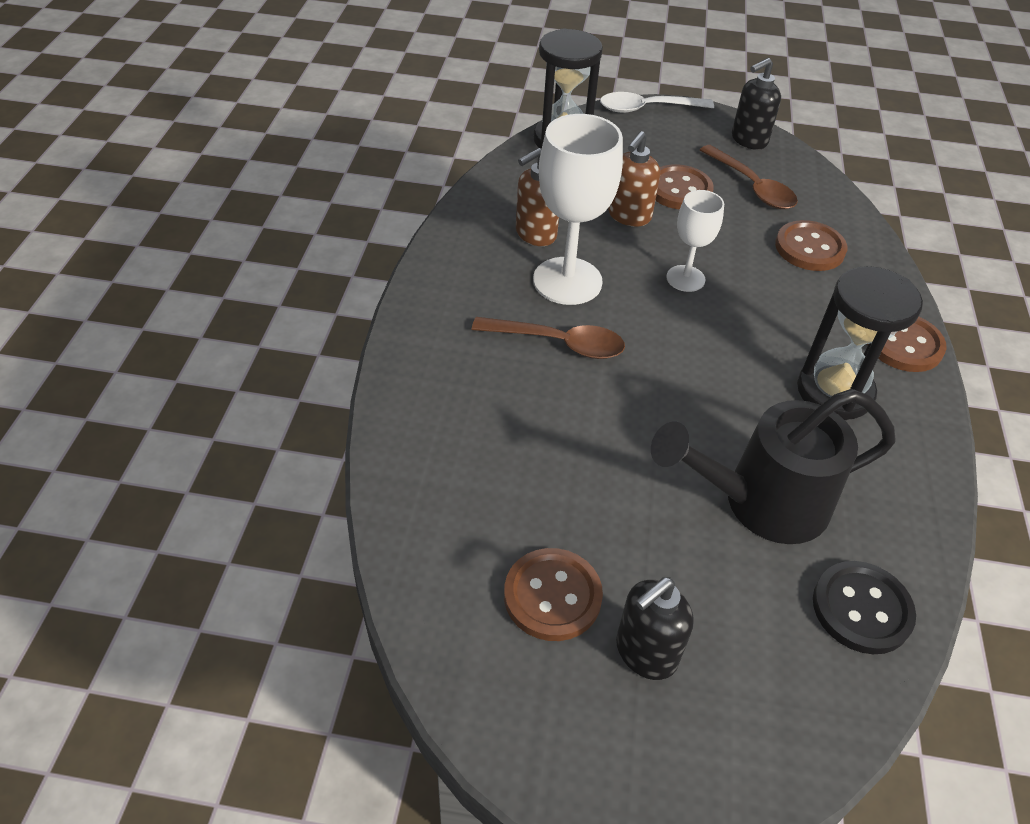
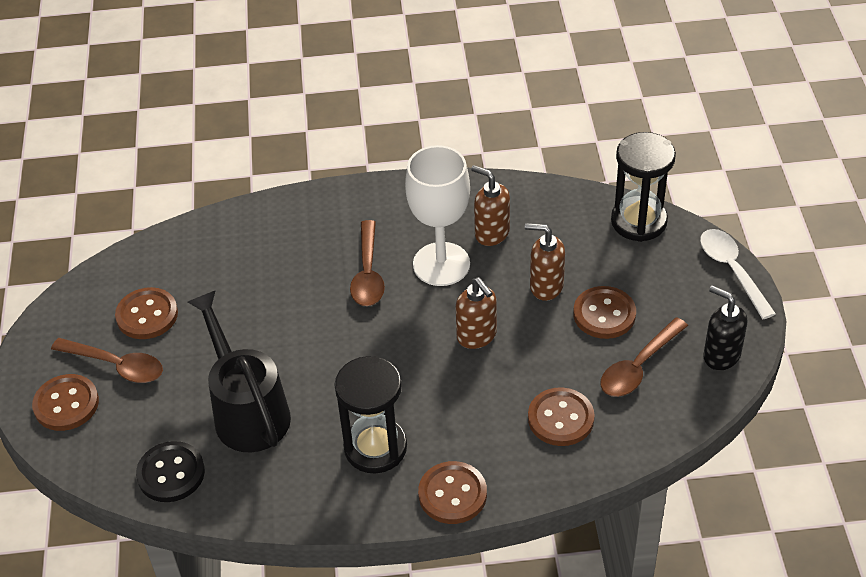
camera: 80 degrees right, 0 degrees up
(645, 653) = (116, 365): black soap dispenser -> brown spoon
(685, 278) = (477, 336): white goblet -> brown soap dispenser
(712, 739) = (66, 404): none -> brown button

